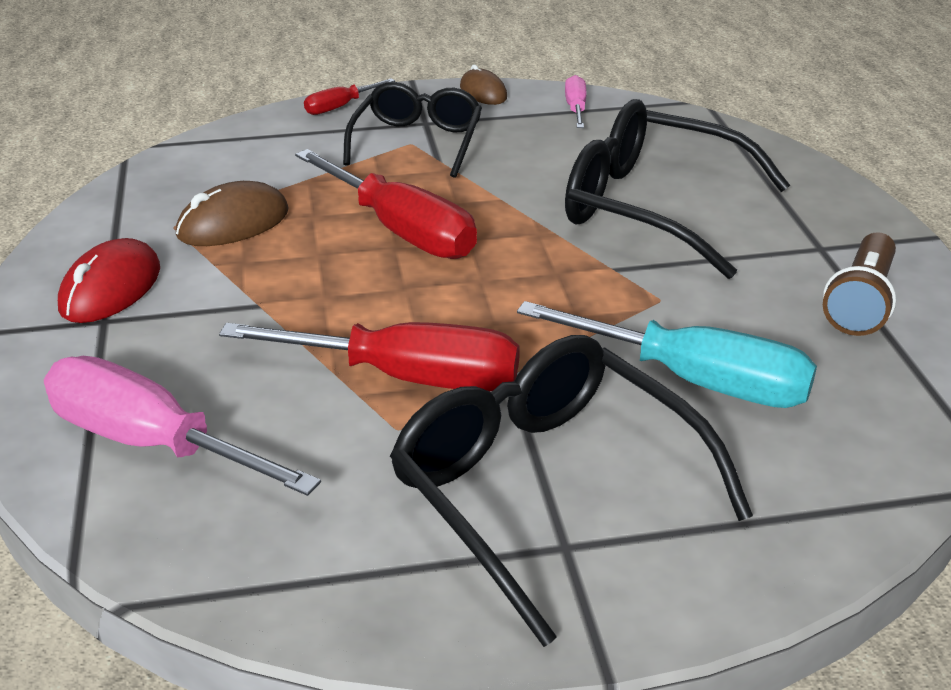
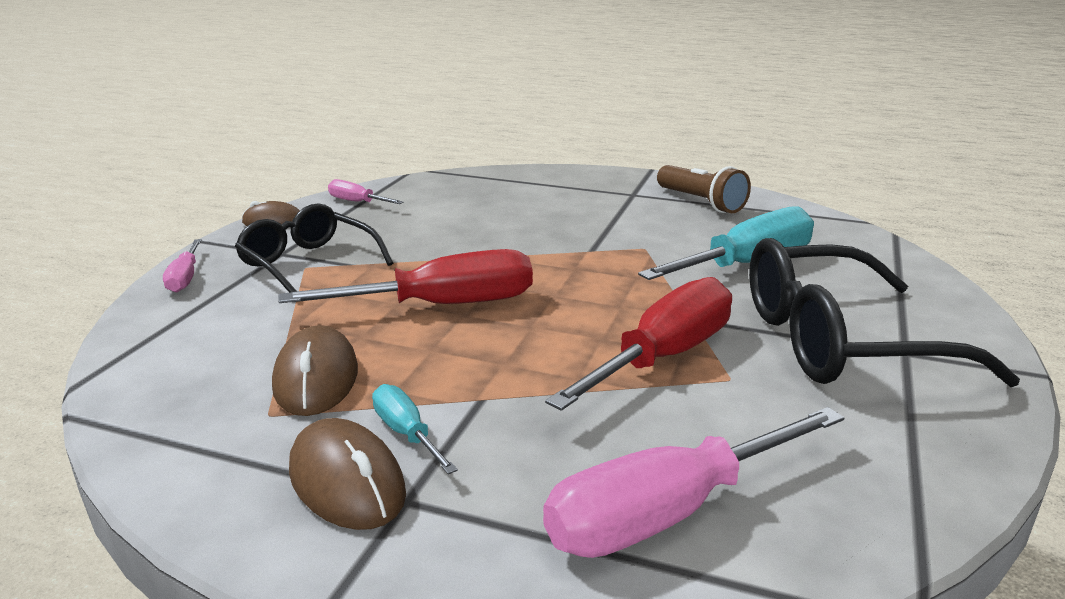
camera: 60 degrees left, 10 degrees down
(111, 289) = (347, 482): red mouse -> brown mouse
(185, 289) = (407, 433): none -> turquoise screwdriver
(340, 107) = (185, 278): red screwdriver -> pink screwdriver
(653, 207) = (529, 218): black glasses -> none

